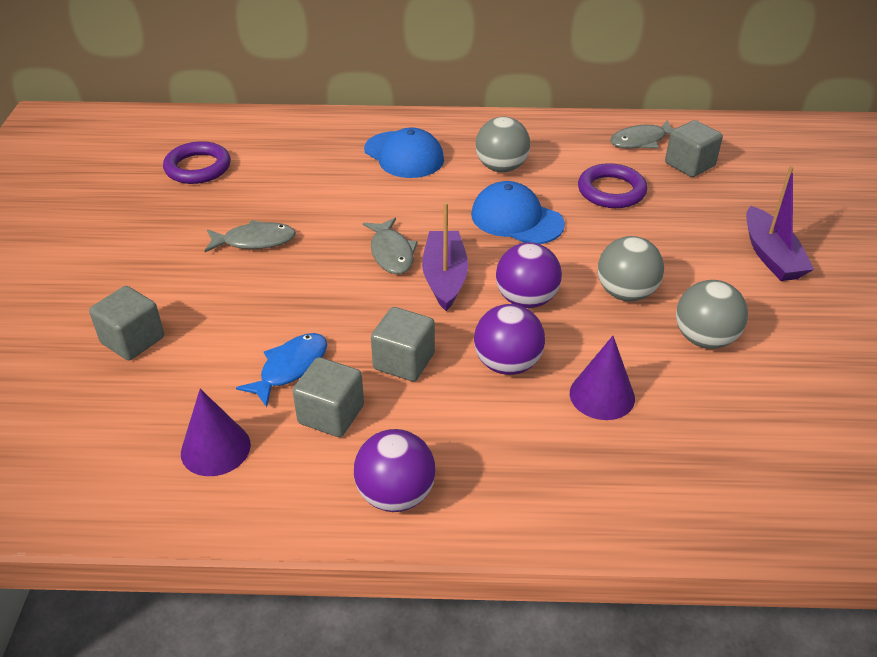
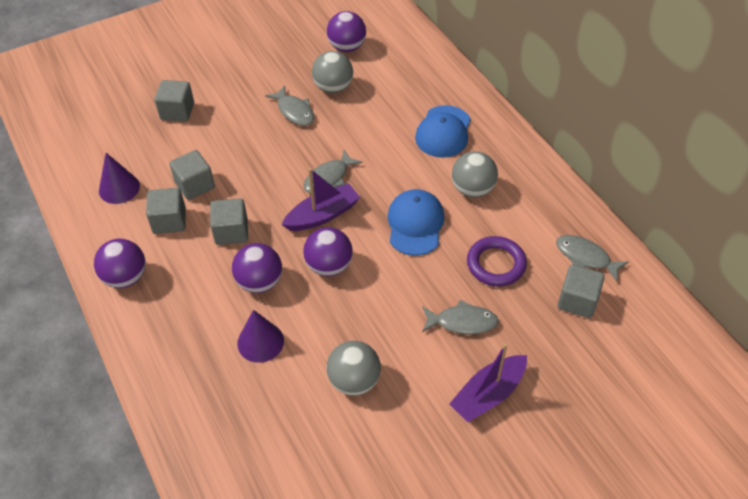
camera: 60 degrees right, 10 degrees up
(198, 168) = (347, 47): purple ring -> purple ball
(290, 368) = (195, 185): blue fish -> grey cube
(626, 293) = (374, 318): grey ball -> grey ball (333, 88)
(671, 238) = (462, 322): none -> grey fish

